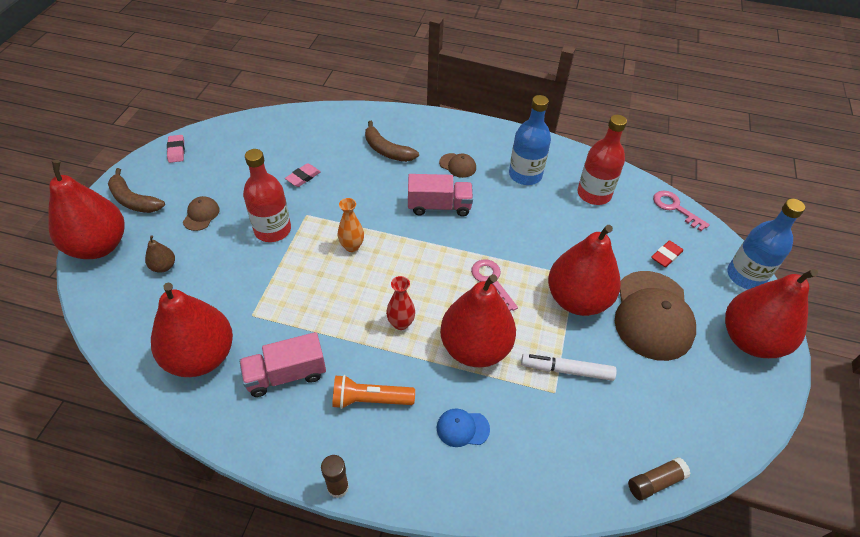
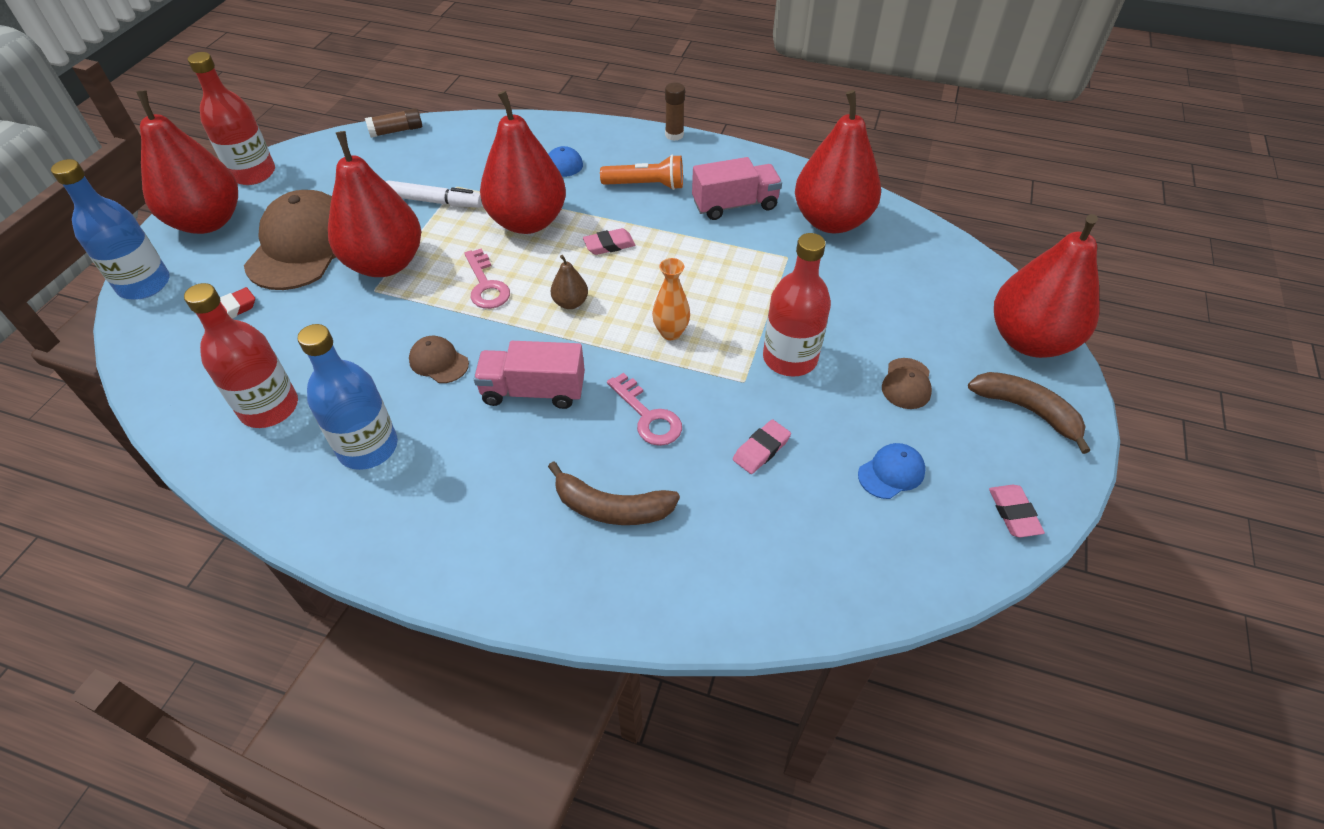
camera: 175 degrees left, 0 degrees up
(163, 266) = (923, 312): brown pear -> brown pear (570, 303)
(233, 167) = (891, 472): none -> blue cap
(387, 150) = (611, 507): brown banana -> brown banana turned 150 degrees clockwise
(401, 323) = (609, 245): red vase -> pink eraser
(457, 165) = (483, 470): brown cap -> brown cap (438, 362)
(675, 208) = (154, 381): pink key -> pink key (648, 416)
(759, 403) = (253, 173): none -> red bottle

